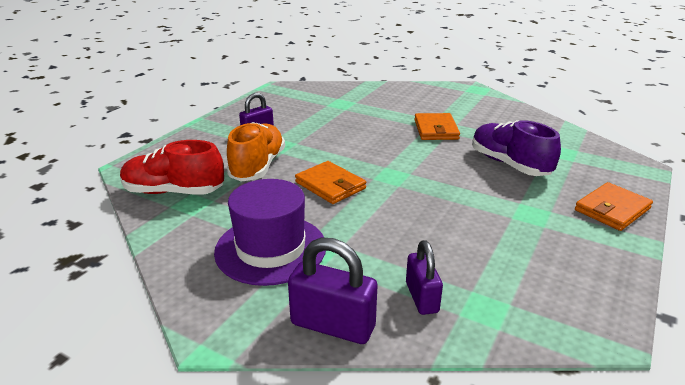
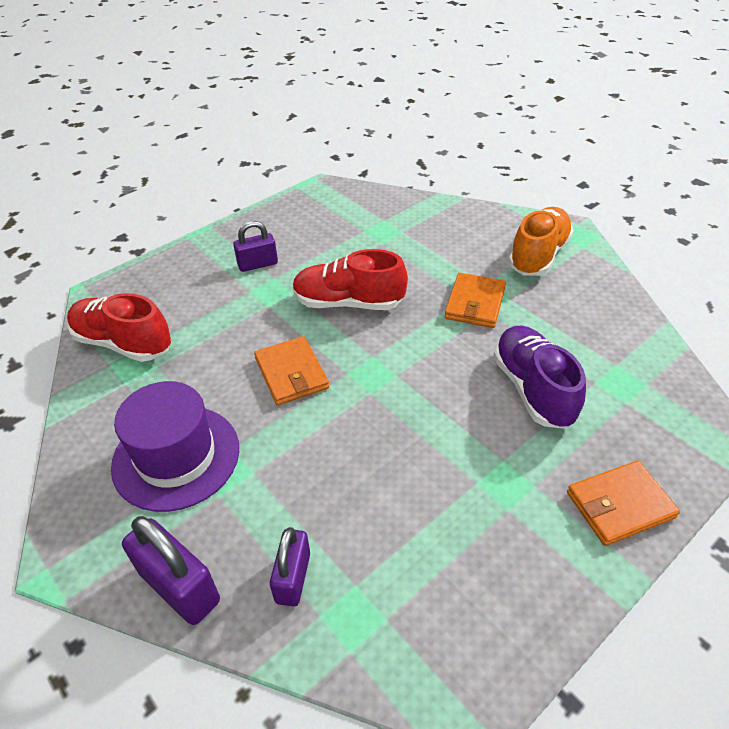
camera: 20 degrees right, 15 degrees up
(258, 166) = (228, 323): orange shoe -> orange shoe (538, 255)
(344, 142) = (348, 303): none -> red shoe

